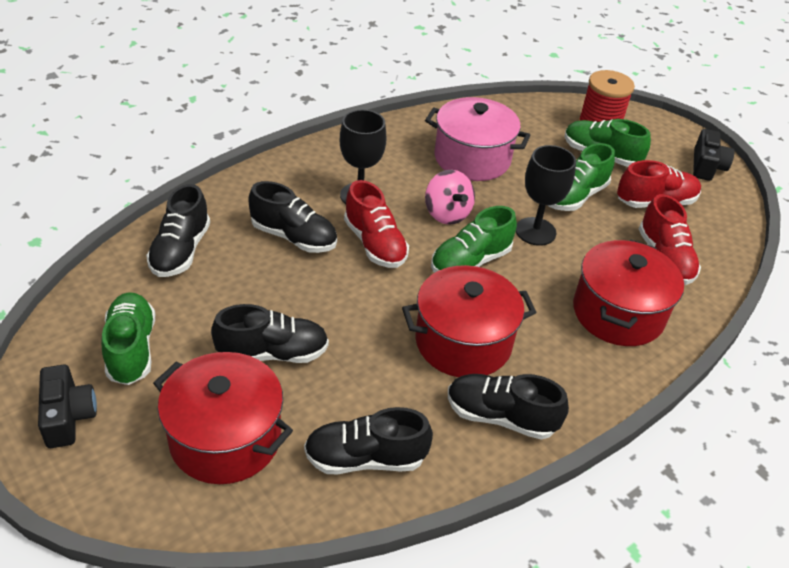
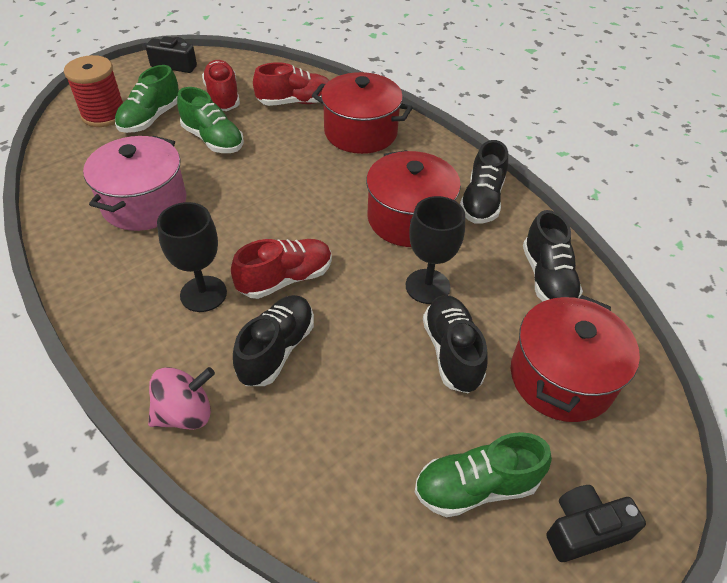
camera: 90 degrees left, 5 degrees up
(181, 251) = (307, 466): black shoe -> none
(447, 214) = (237, 224): pink spinning top -> pink spinning top (185, 413)
(470, 262) = (307, 210): green shoe -> none
(535, 231) = (263, 167): black goblet -> black goblet (427, 286)

